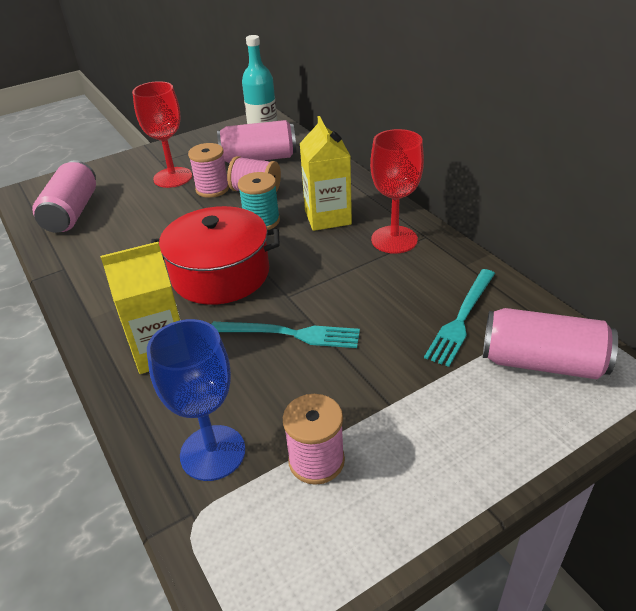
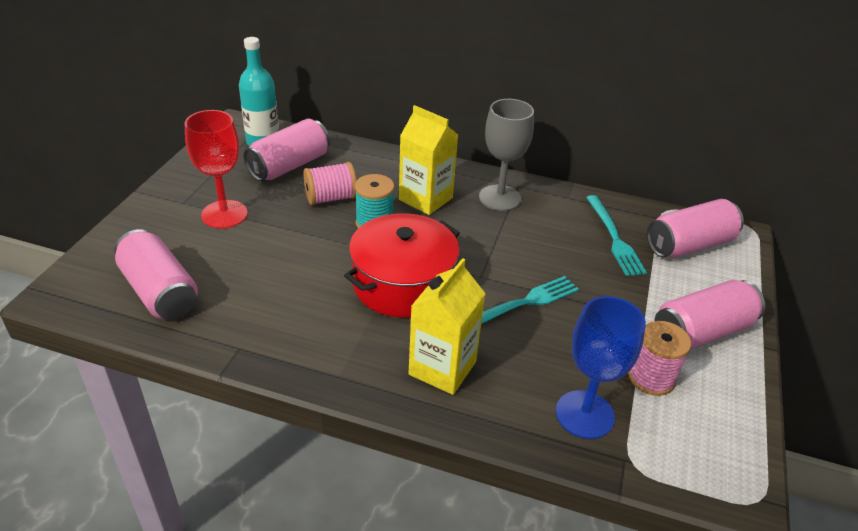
camera: 45 degrees left, 0 degrees up
(212, 189) = (284, 211): pink spool -> none
(394, 239) = (500, 198): red goblet -> grey goblet
(432, 451) = (701, 331): none -> pink can

